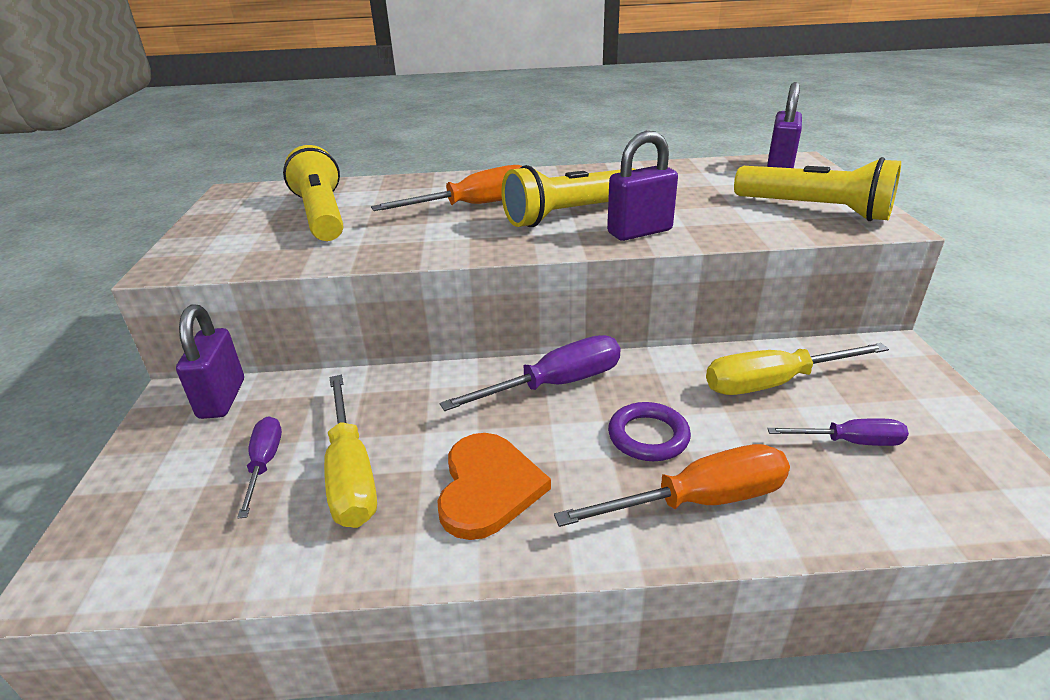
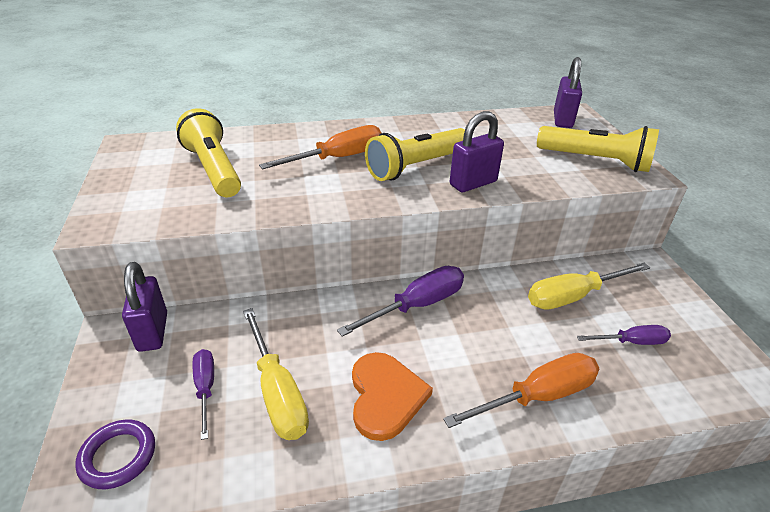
camera: 10 degrees left, 5 degrees up
(648, 436) = (493, 346): purple ring -> purple ring (118, 456)

